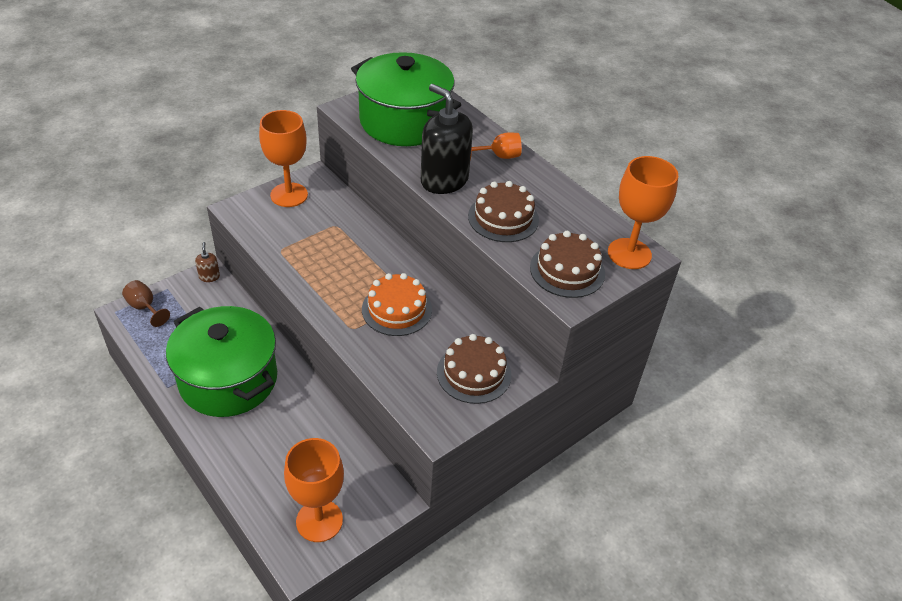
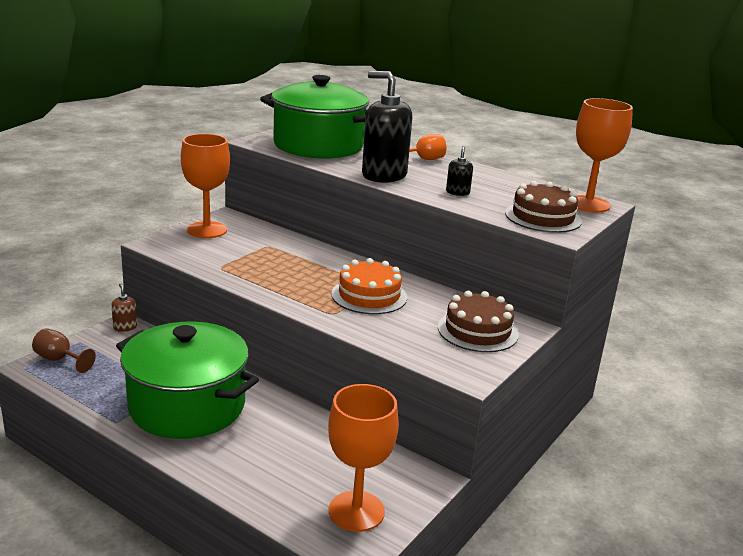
camera: 15 degrees left, 20 degrees down
(503, 218) = (457, 192): brown cake -> black soap dispenser

